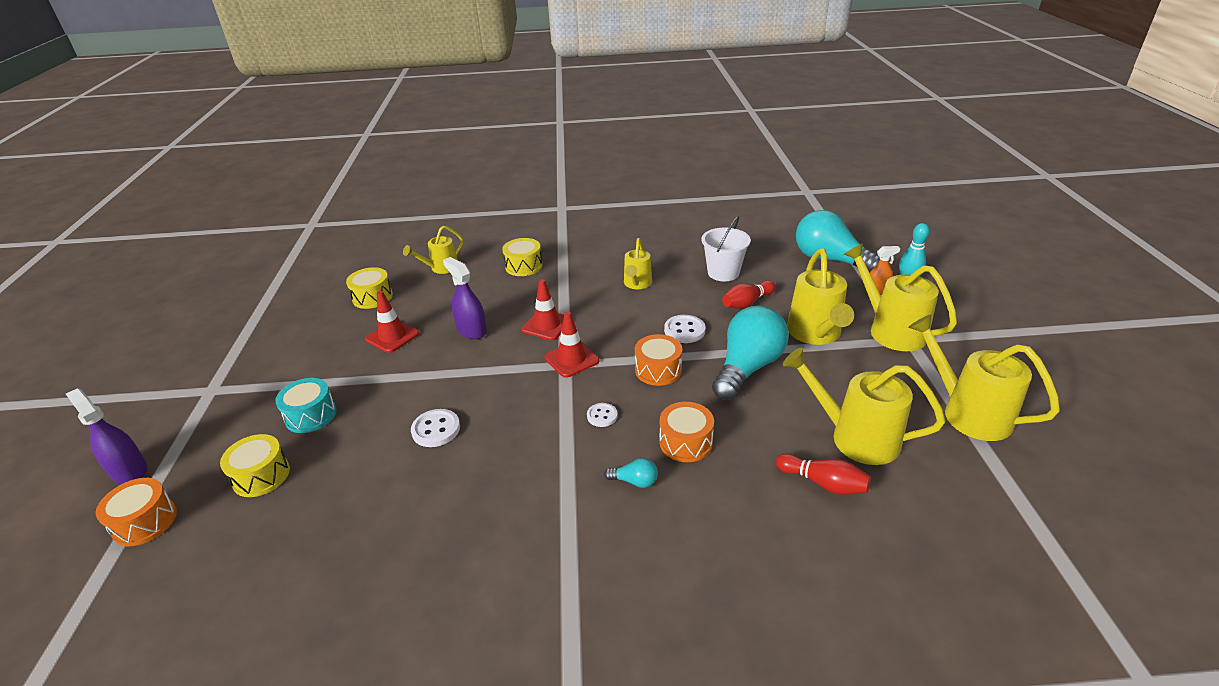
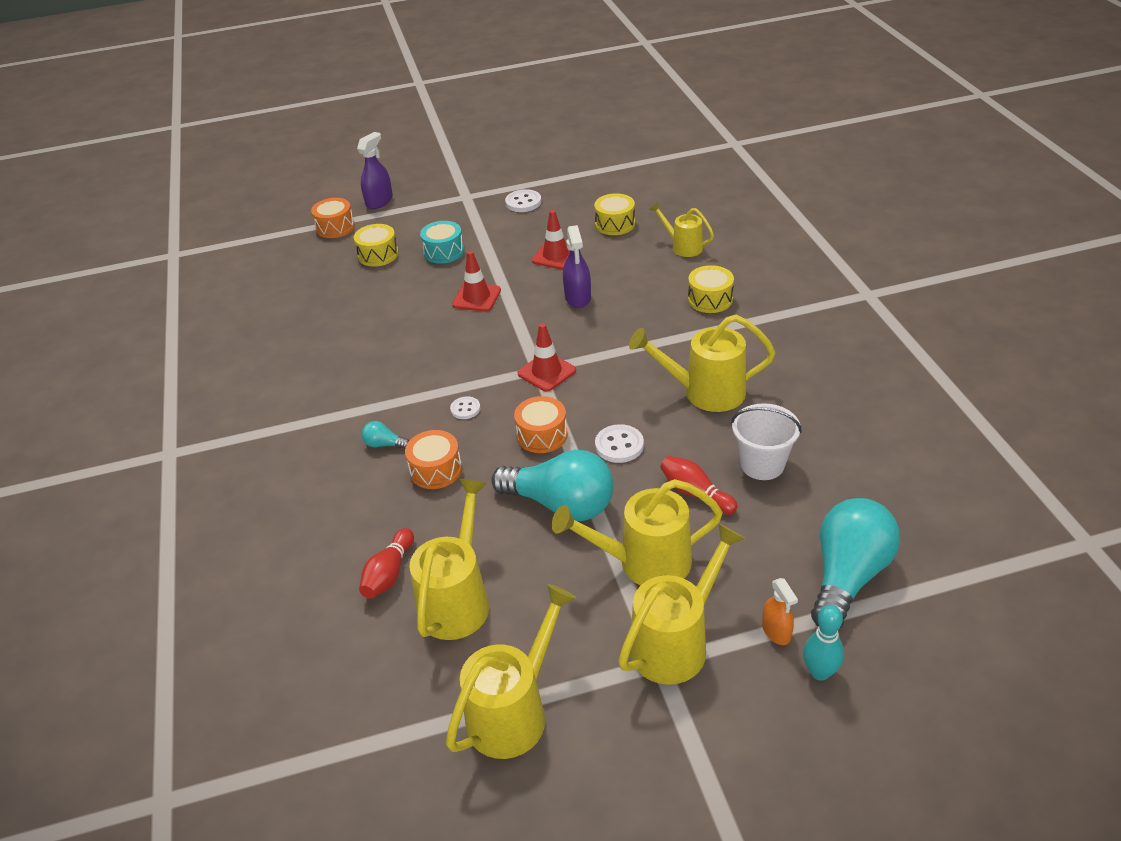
camera: 80 degrees right, 5 degrees up
(436, 429) = (435, 318): white button -> white button (523, 202)
(471, 330) = (578, 297): purple spray bottle -> purple spray bottle turned 135 degrees clockwise
(547, 325) = (600, 343): red traffic cone -> red traffic cone (476, 297)
(635, 481) = (384, 444): turquoise light bulb -> turquoise light bulb turned 105 degrees clockwise
(637, 284) = (704, 392): yellow watering can -> yellow watering can, size x1.65

